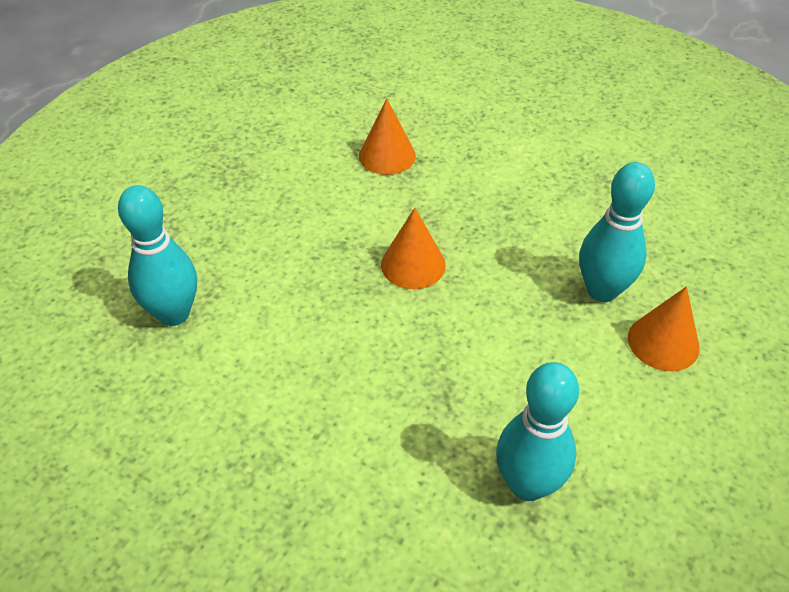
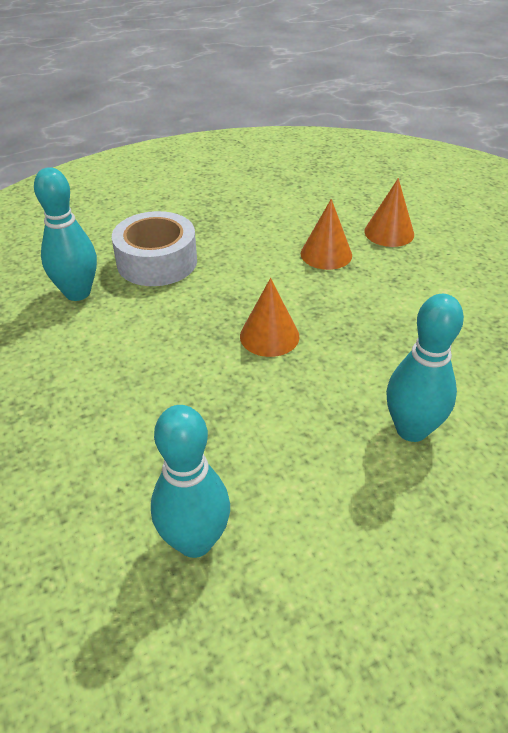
camera: 35 degrees right, 5 degrees down
(226, 238) = (157, 262): none -> white tape
(663, 342) = (430, 500): orange cone -> orange cone (389, 232)

